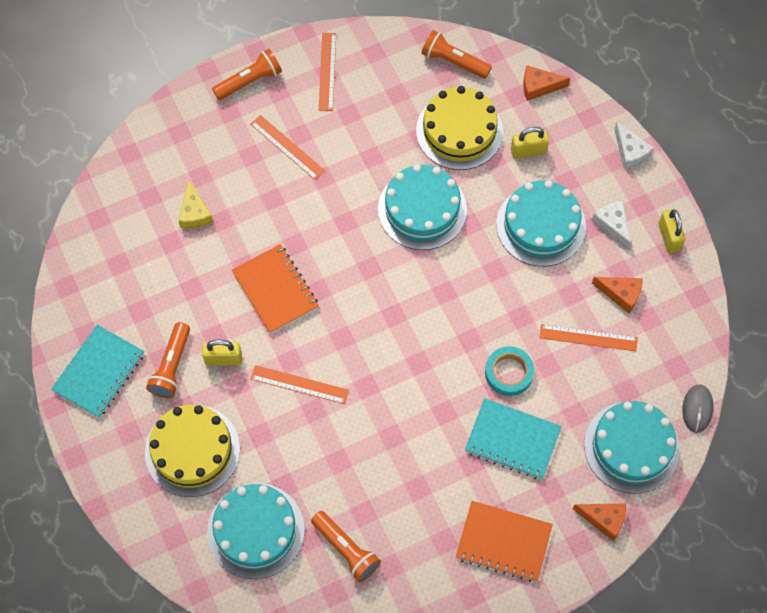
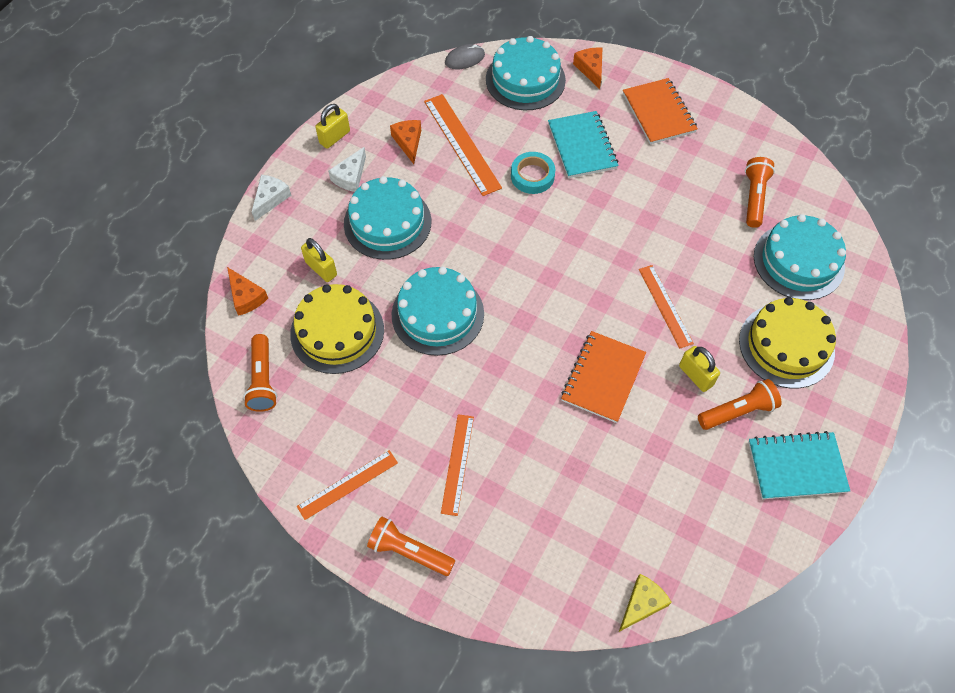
camera: 125 degrees left, 5 degrees down
(194, 213) = (587, 498): yellow cheese -> yellow cheese (642, 604)
(588, 337) = (462, 144): orange ruler -> orange ruler, size x1.53

